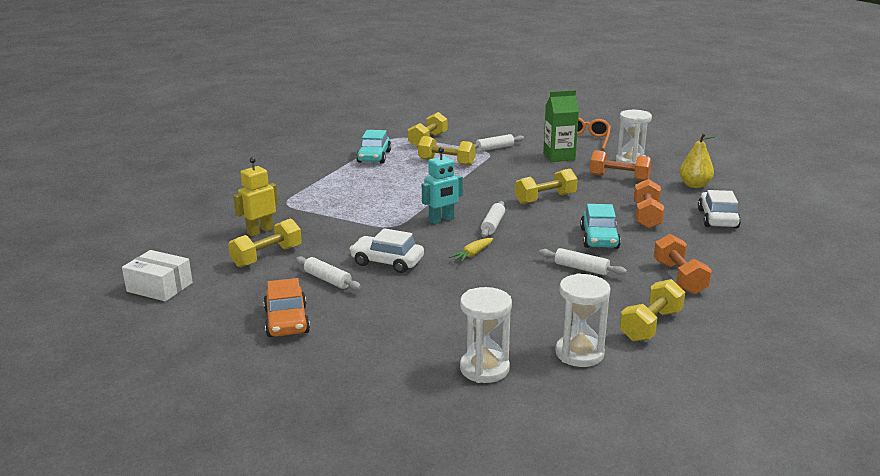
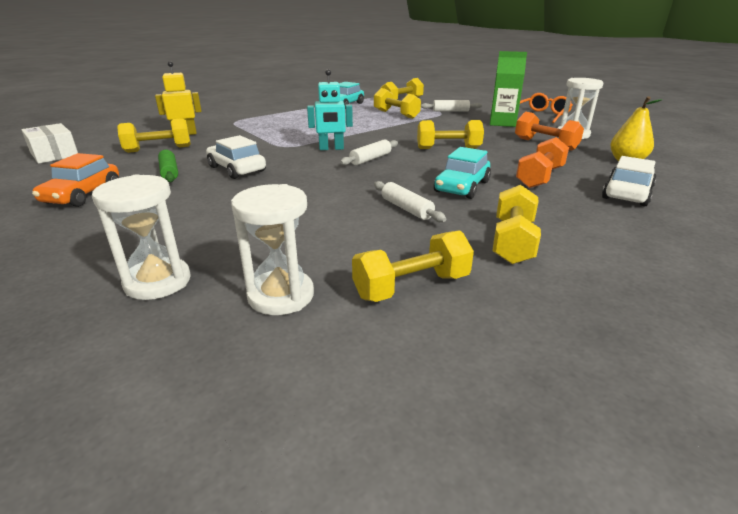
camera: 25 degrees right, 5 degrees up
(327, 280) = (169, 172): white rolling pin -> green rolling pin
(472, 254) = (317, 177): yellow carrot -> none
(679, 278) = (512, 242): orange dumbbell -> yellow dumbbell

